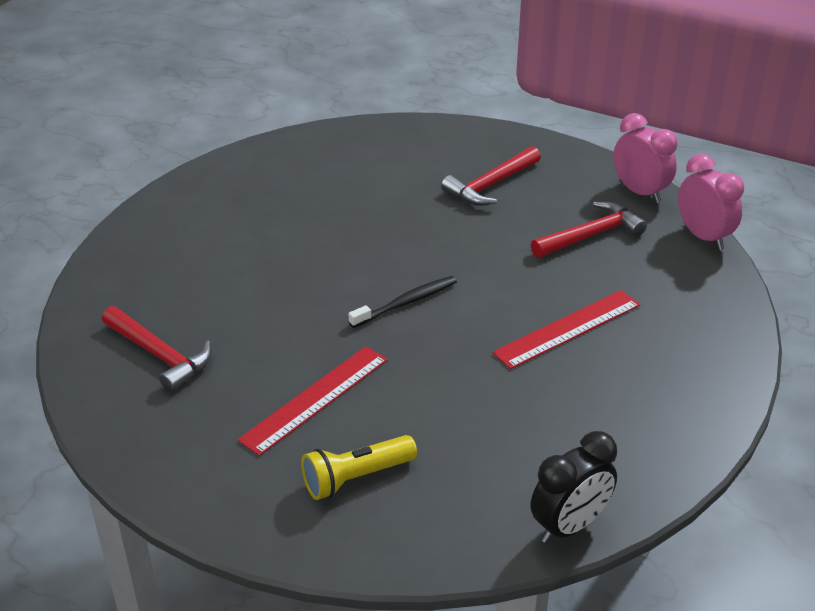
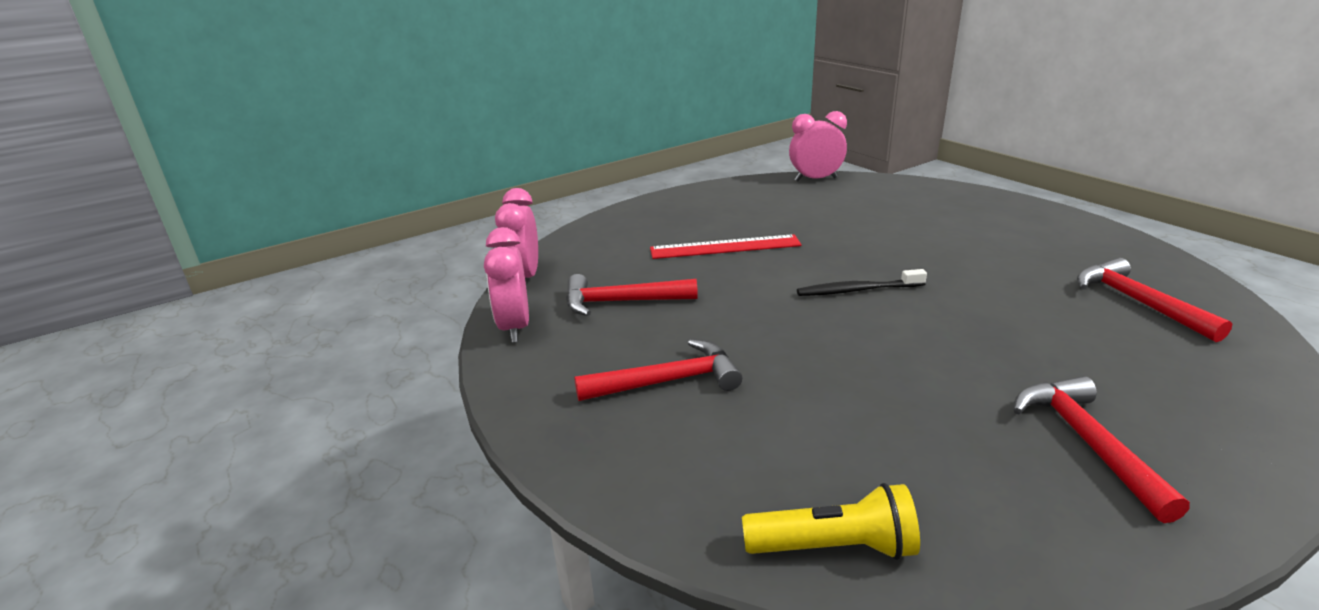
camera: 150 degrees left, 10 degrees down
(226, 215) = (1086, 442): none -> red hammer
(315, 399) = (969, 249): red ruler -> none
(356, 478) = (945, 211): yellow flashlight -> yellow flashlight (833, 547)
(569, 526) = (815, 179): black clock -> pink clock

